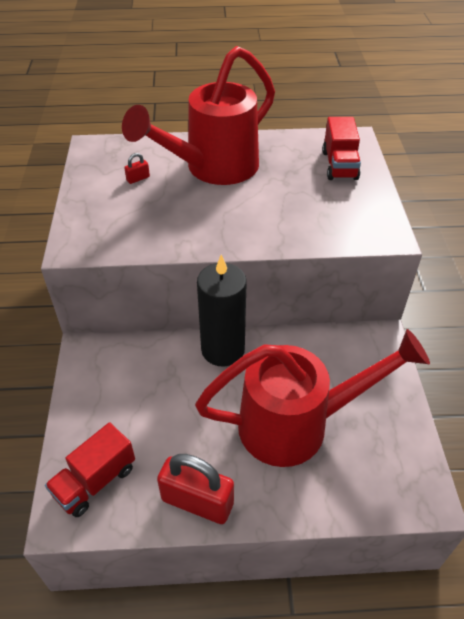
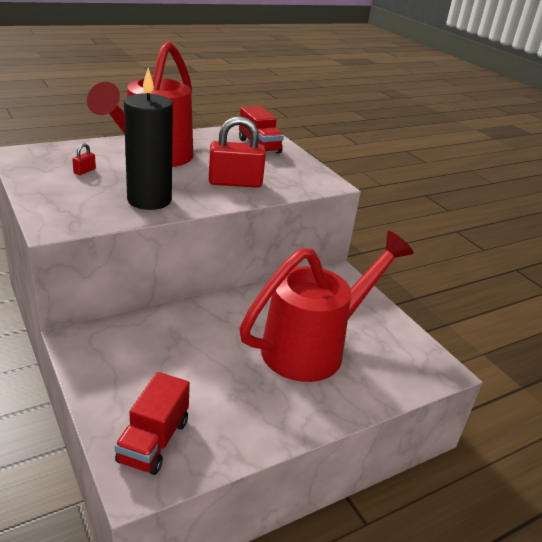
camera: 30 degrees left, 15 degrees down
(197, 501) = (264, 427): red padlock -> red padlock (235, 183)
(223, 349) = (214, 310): black candle -> black candle (149, 200)

